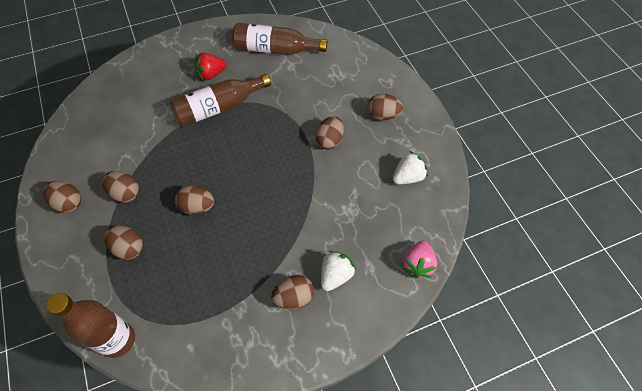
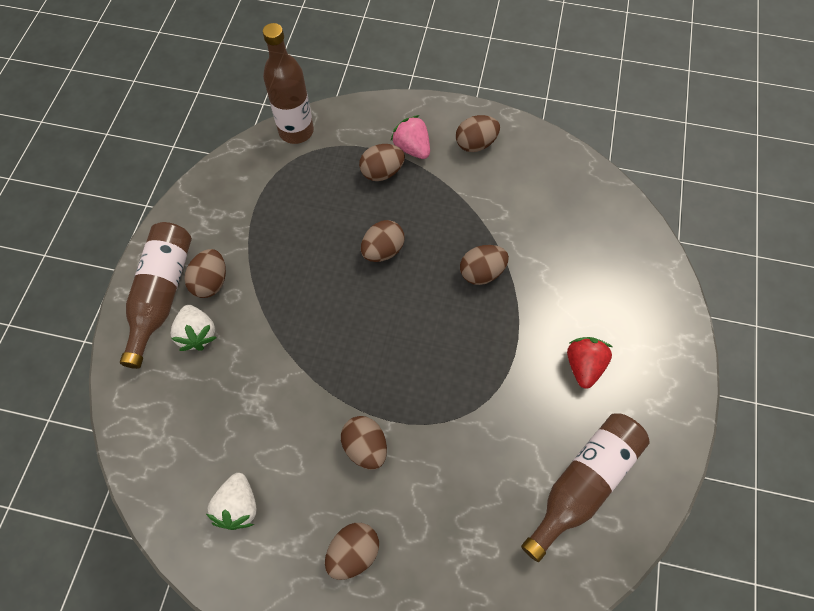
camera: 125 degrees right, 5 degrees up
(125, 193) = (451, 194): brown egg -> brown egg (481, 272)
(219, 108) = (514, 344): brown bottle -> brown bottle (162, 294)
(417, 264) = (134, 425): pink strawberry -> pink strawberry (412, 148)

